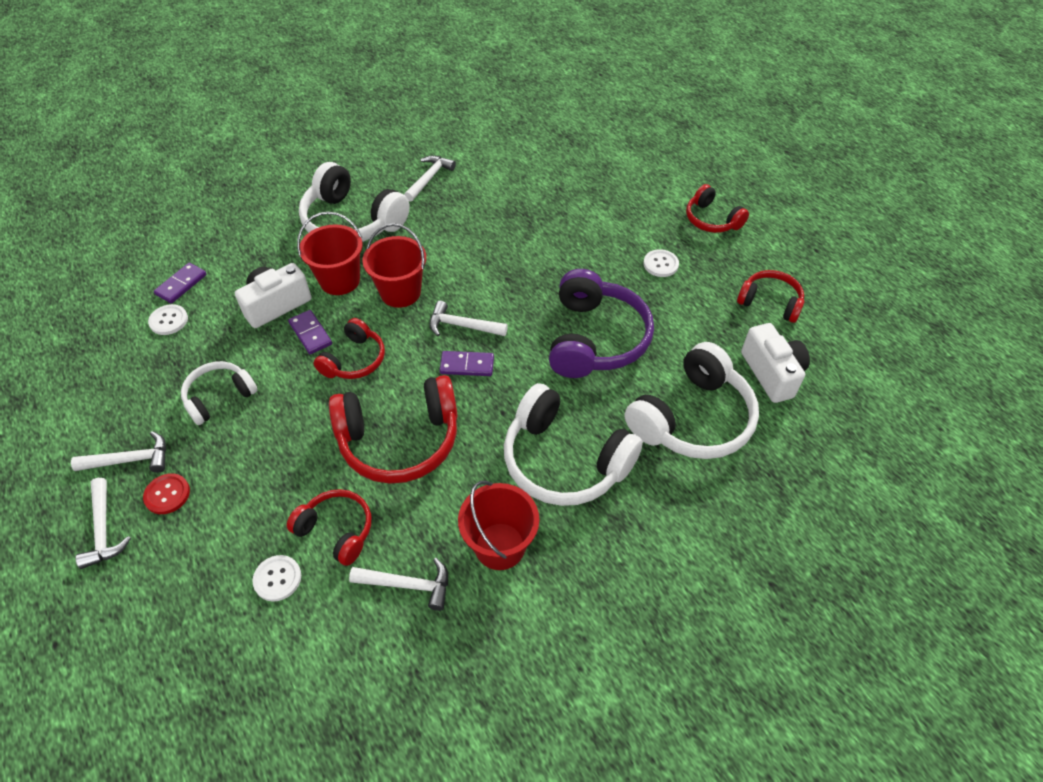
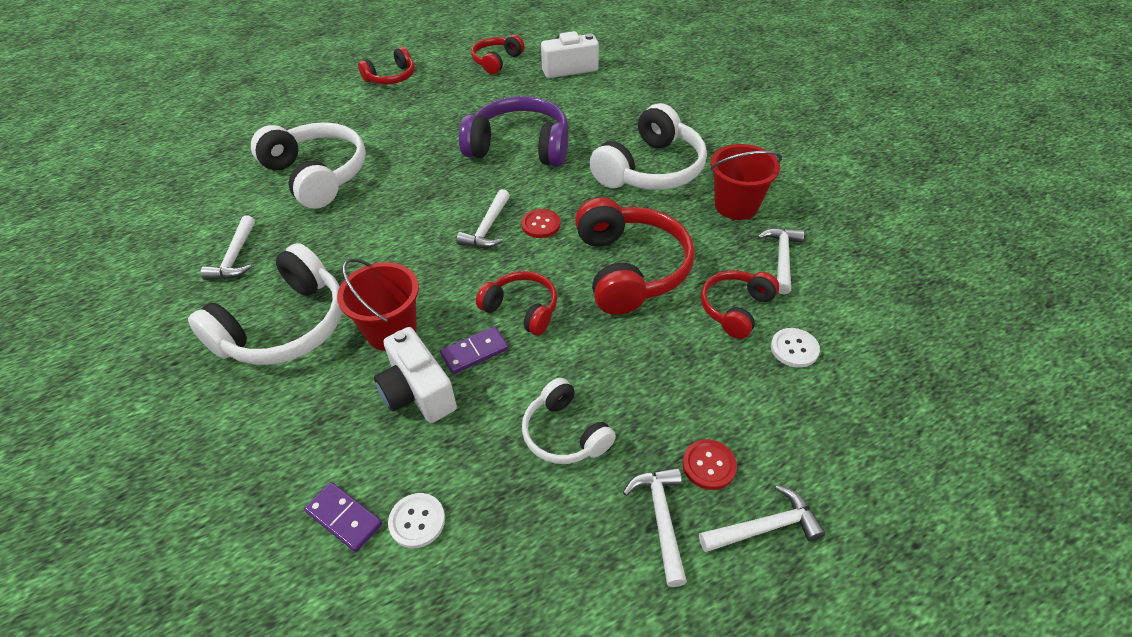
camera: 85 degrees left, 5 degrees down
(400, 292) = (427, 276): red bucket -> none
(429, 178) = (235, 257): white hammer -> white hammer turned 120 degrees counterclockwise
(467, 365) = (541, 224): purple domino -> red button
(660, 264) = (438, 107): white button -> none
(692, 418) = (609, 106): white headphones -> white headphones (317, 175)

